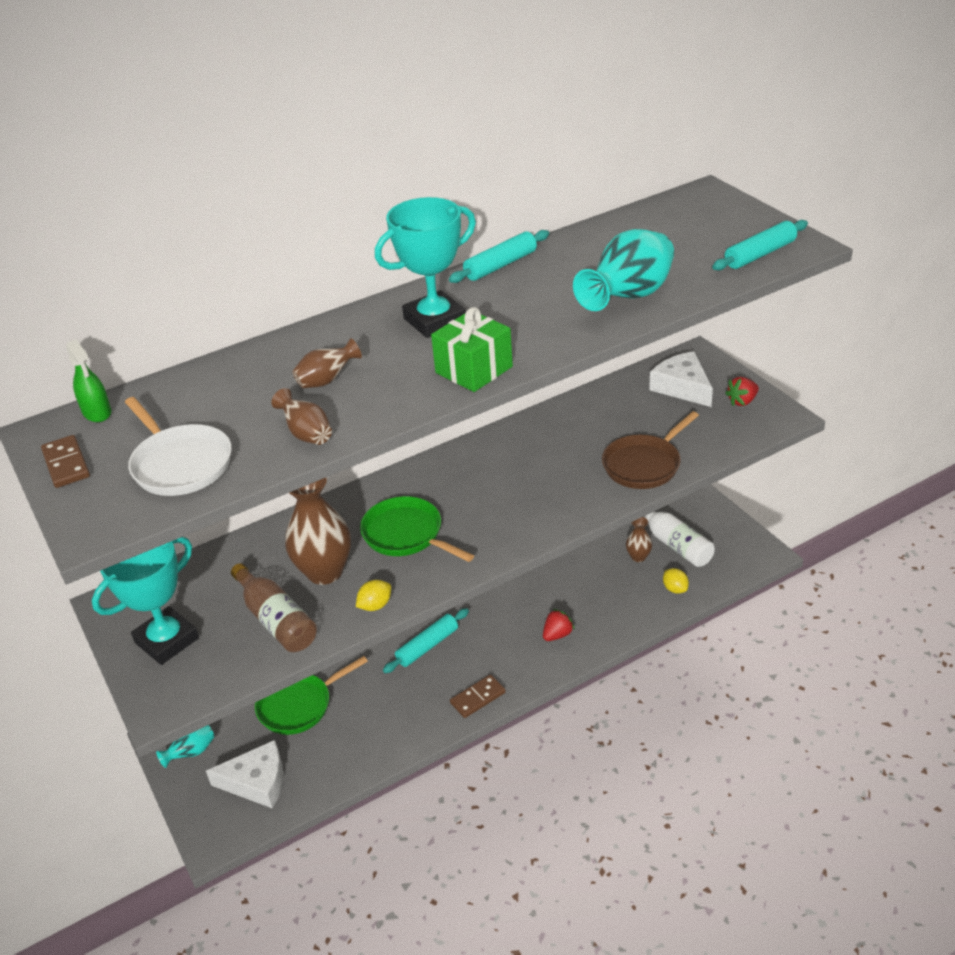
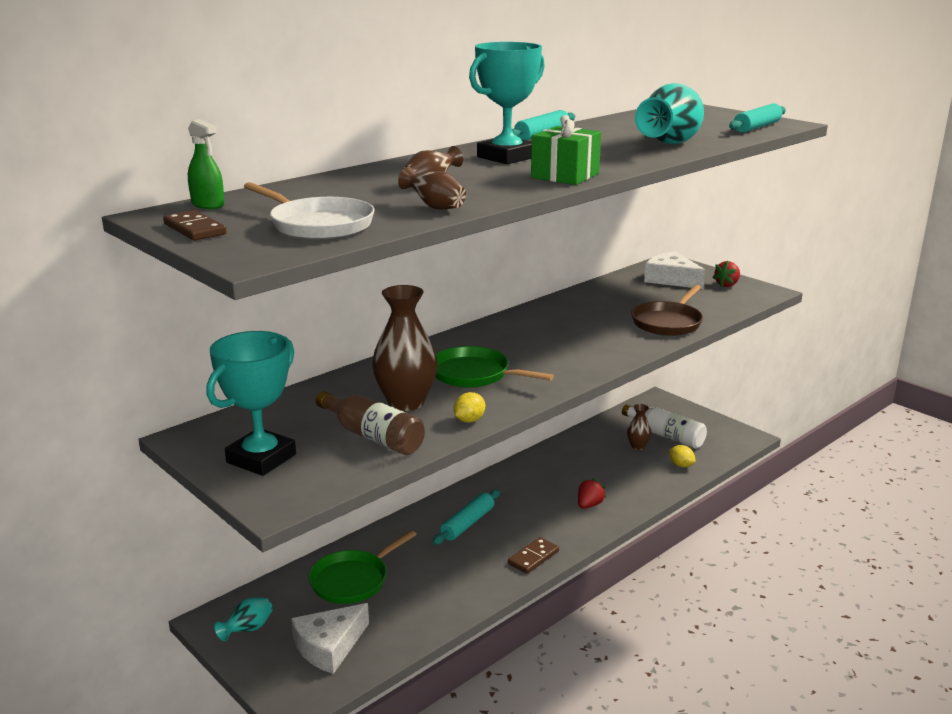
camera: 15 degrees left, 15 degrees down
(257, 782) = (329, 646): white cheese -> white cheese turned 150 degrees clockwise

